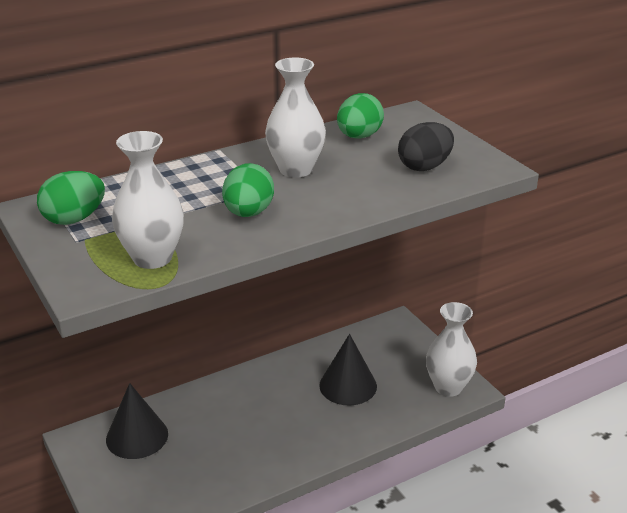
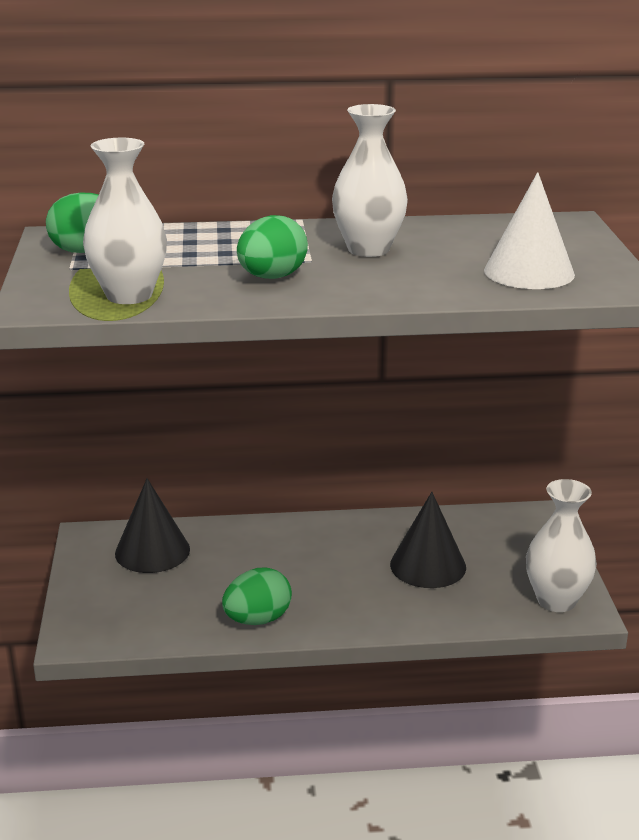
camera: 25 degrees right, 5 degrees down
(359, 136) = (478, 232): green egg -> green egg (257, 619)
(424, 167) = (529, 272): black egg -> white cone

